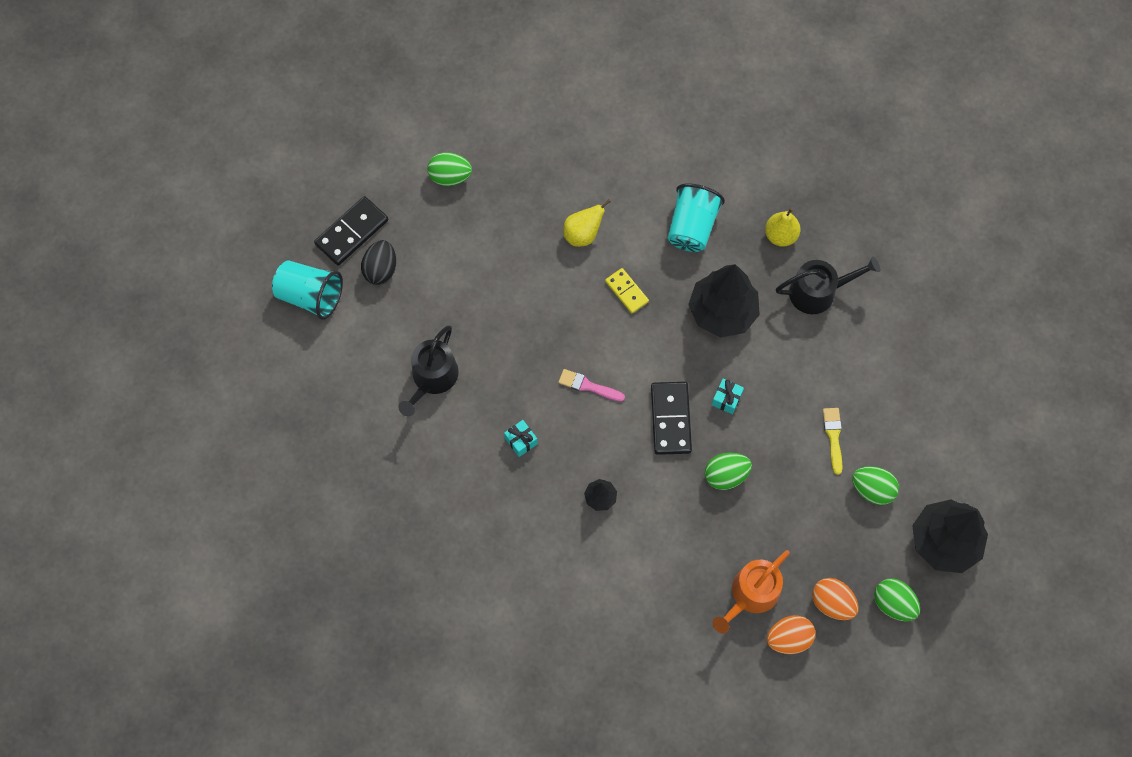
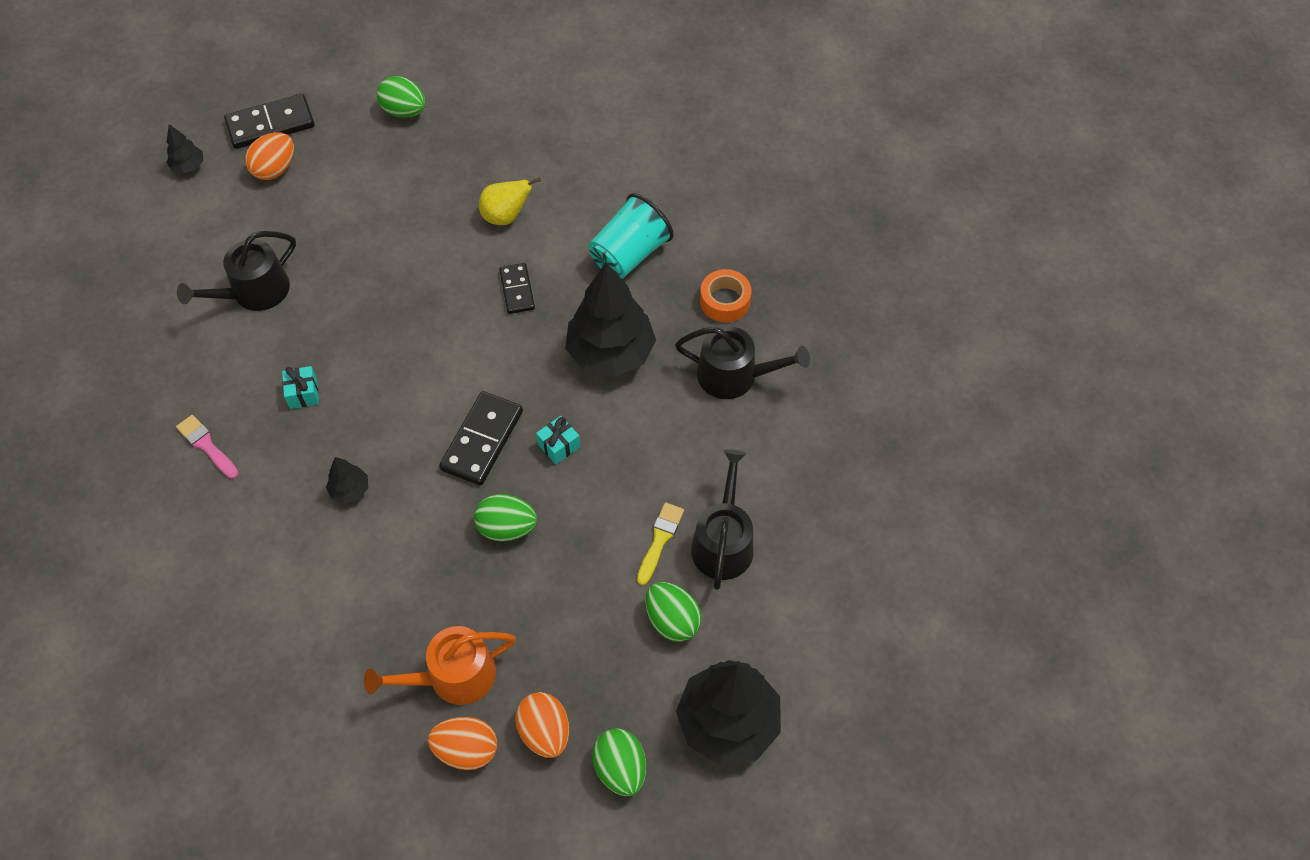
camera: 25 degrees right, 10 degrees down
(310, 296) = (188, 166): turquoise cup -> black tree
(381, 269) = (275, 169): black egg -> orange egg
(588, 386) = (413, 368): pink brush -> pink brush (206, 445)
(626, 291) = (517, 290): yellow domino -> black domino
(780, 235) = (725, 301): yellow pear -> orange tape
(876, 419) = (723, 542): none -> black watering can

